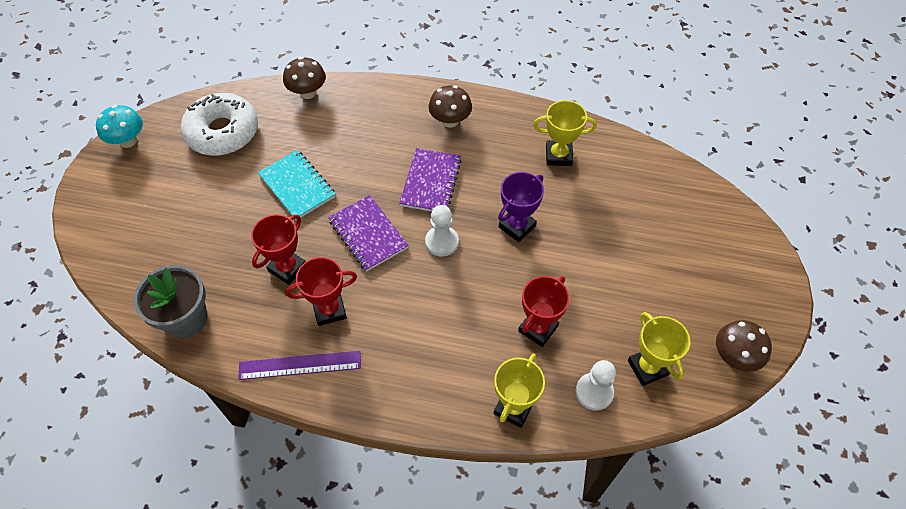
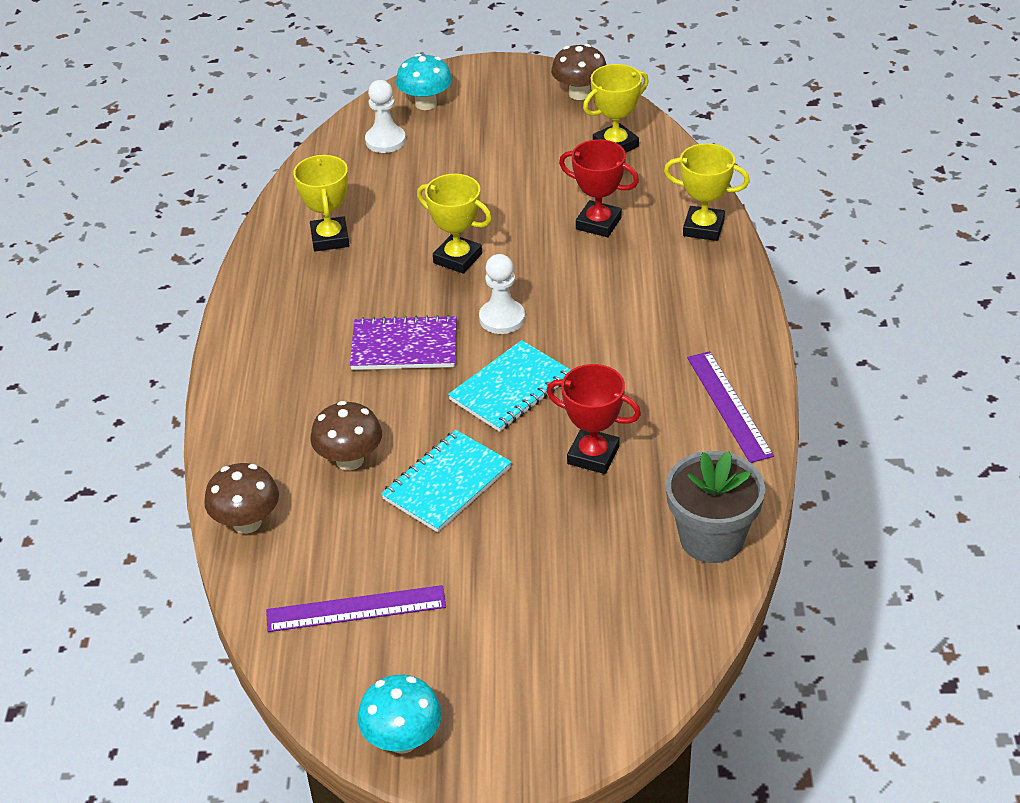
camera: 100 degrees left, 15 degrees down
(223, 132) = (356, 609): white donut -> purple ruler
(329, 310) = (641, 398): red trophy -> none
(368, 234) = (511, 388): purple notebook -> turquoise notebook
(450, 121) = (283, 348): brown mushroom -> brown mushroom (350, 460)
(517, 226) = (457, 258): purple trophy -> yellow trophy
(594, 392) = (660, 176): white pawn -> white pawn (385, 141)
(728, 237) = (426, 103): none -> turquoise mushroom

